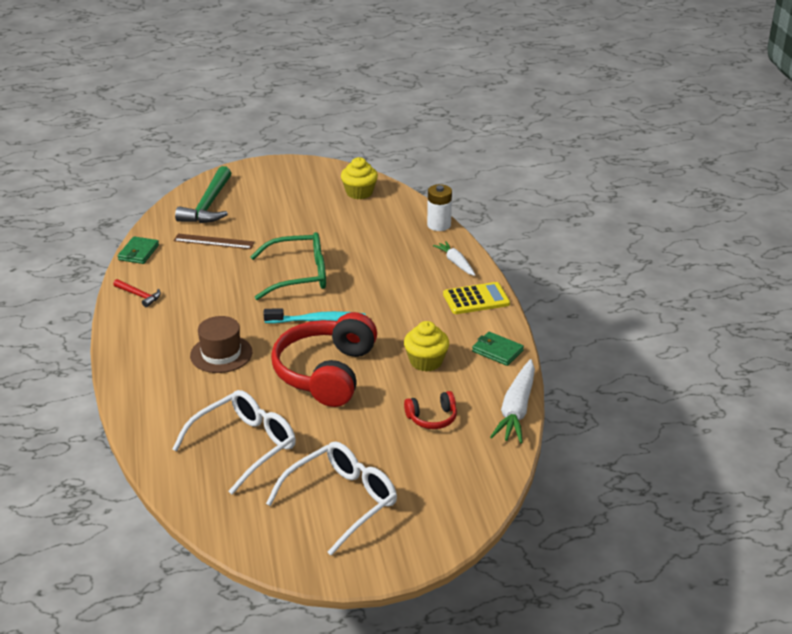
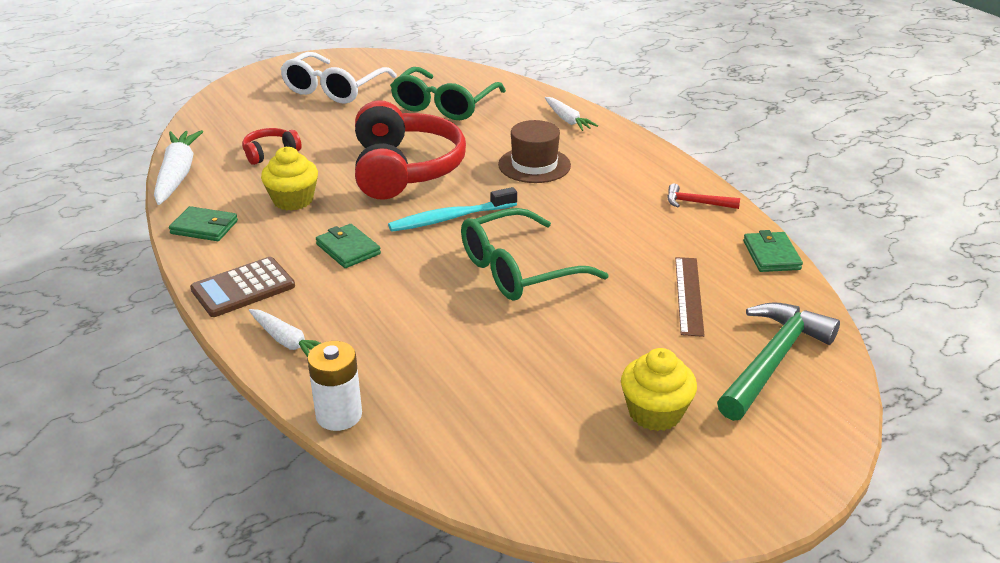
camera: 160 degrees right, 0 degrees up
(149, 398) = (567, 120): none -> white carrot
(208, 205) = (773, 360): green hammer -> green hammer turned 45 degrees clockwise
(214, 241) = (689, 295): brown ruler -> brown ruler turned 75 degrees counterclockwise
(244, 446) = (444, 105): white glasses -> green glasses
(359, 193) = (531, 462): yellow cupcake -> yellow cupcake (655, 413)
(400, 312) = (348, 249): none -> green wallet
(476, 299) = (243, 288): yellow calculator -> brown calculator

